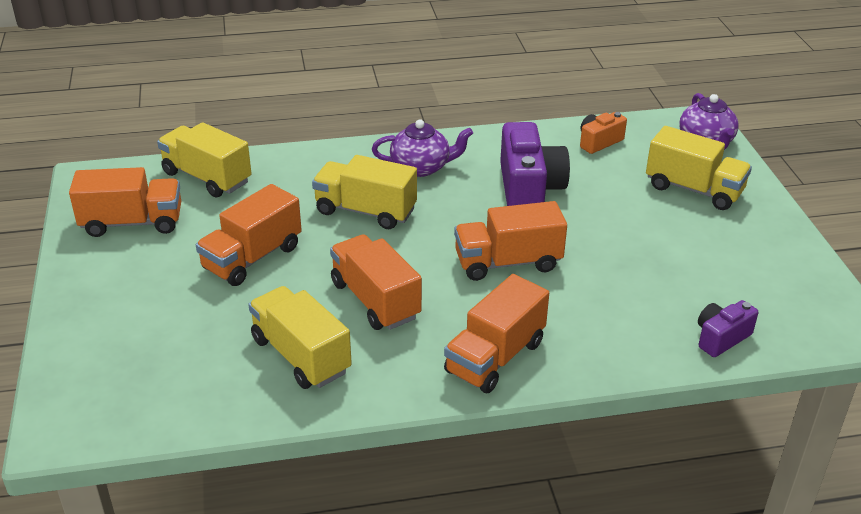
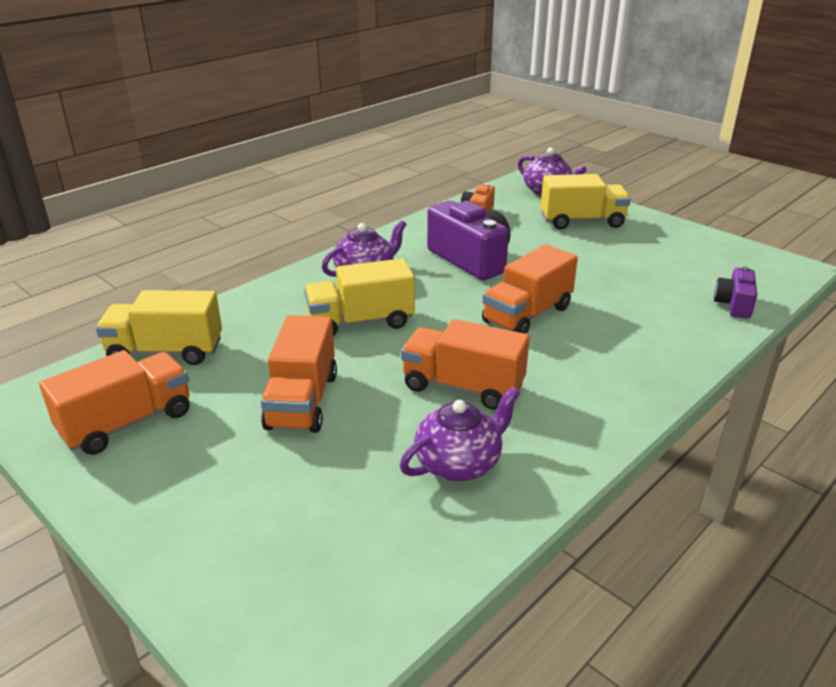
camera: 35 degrees left, 5 degrees down
(301, 355) = (459, 463): yellow truck -> purple teapot
(495, 357) = (615, 386): orange truck -> none

